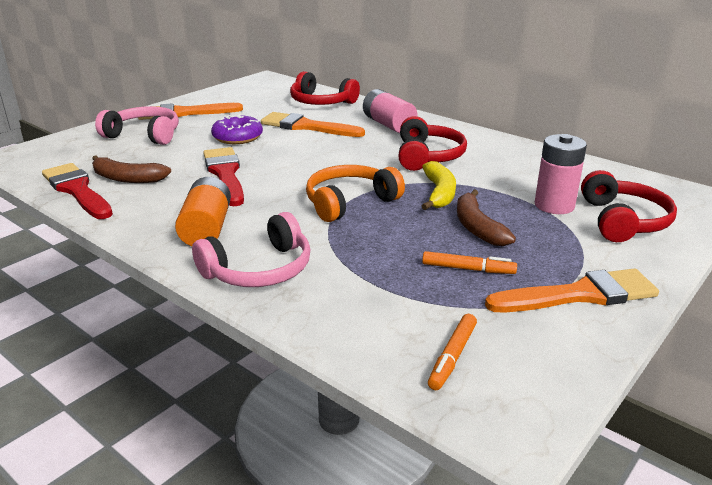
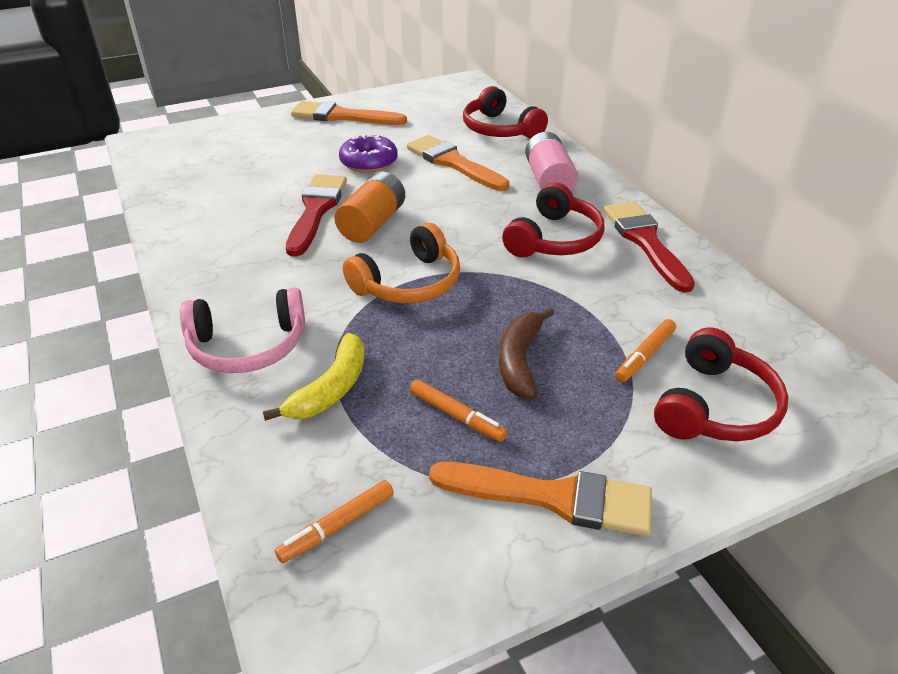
camera: 25 degrees right, 10 degrees up
(77, 190) = (169, 197): red brush -> red brush (645, 241)
(127, 178) = (222, 193): brown banana -> none
(144, 135) = (282, 138): pink headphones -> none
(206, 228) = (242, 278): orange battery -> orange battery (372, 224)
(349, 202) = (409, 283): orange headphones -> orange headphones turned 150 degrees clockwise
(439, 193) = (519, 298): yellow banana -> yellow banana (331, 388)
(554, 205) = (645, 356): pink battery -> orange marker

